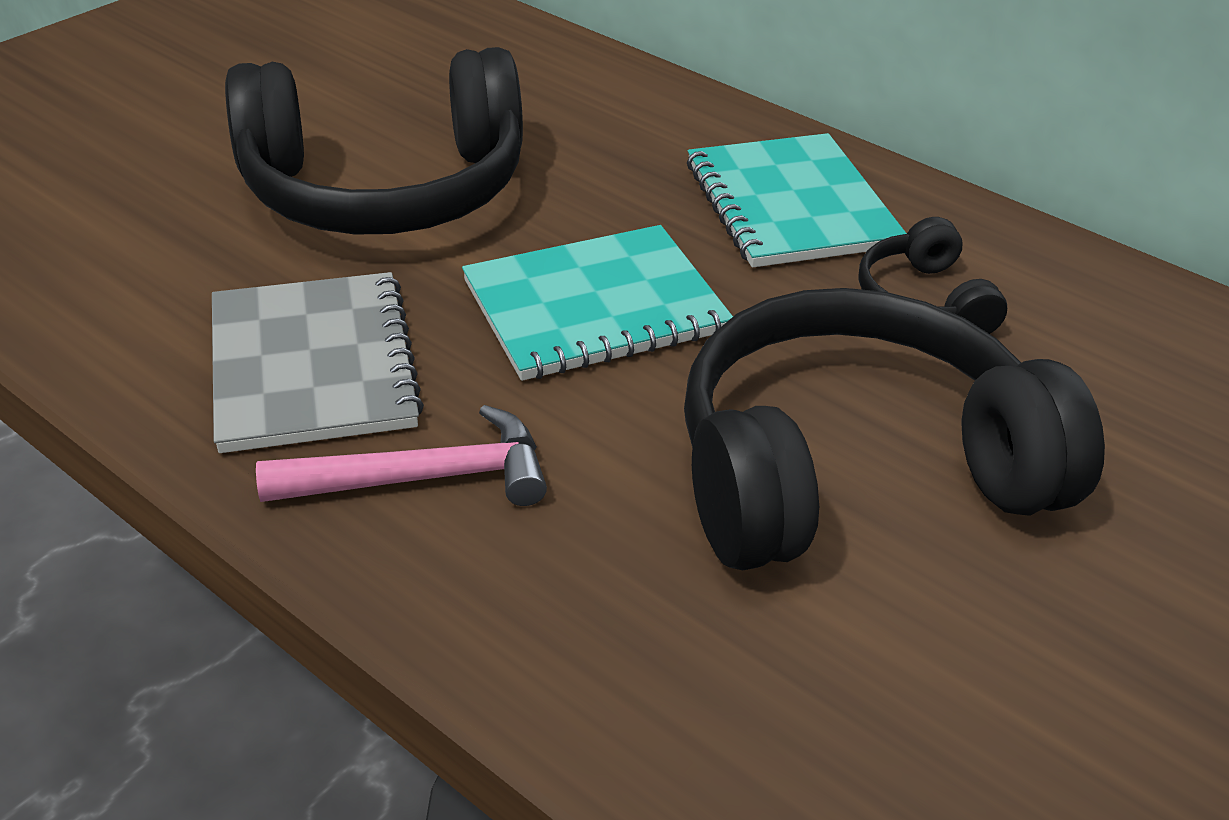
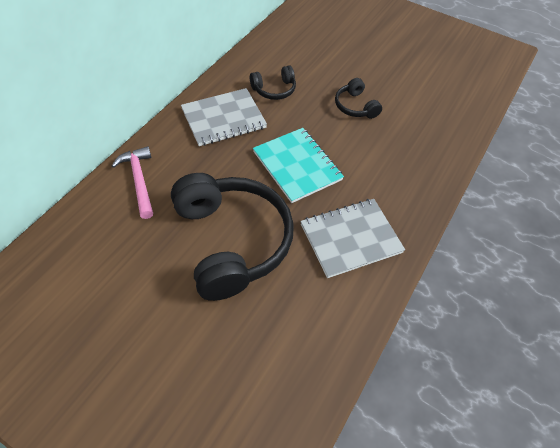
camera: 100 degrees left, 15 degrees up
(423, 478) = (392, 198): pink hammer -> pink hammer (139, 181)
(790, 205) = (223, 119): turquoise notebook -> grey notebook
(855, 470) = (355, 106): black headphones -> black headphones, size x0.45

